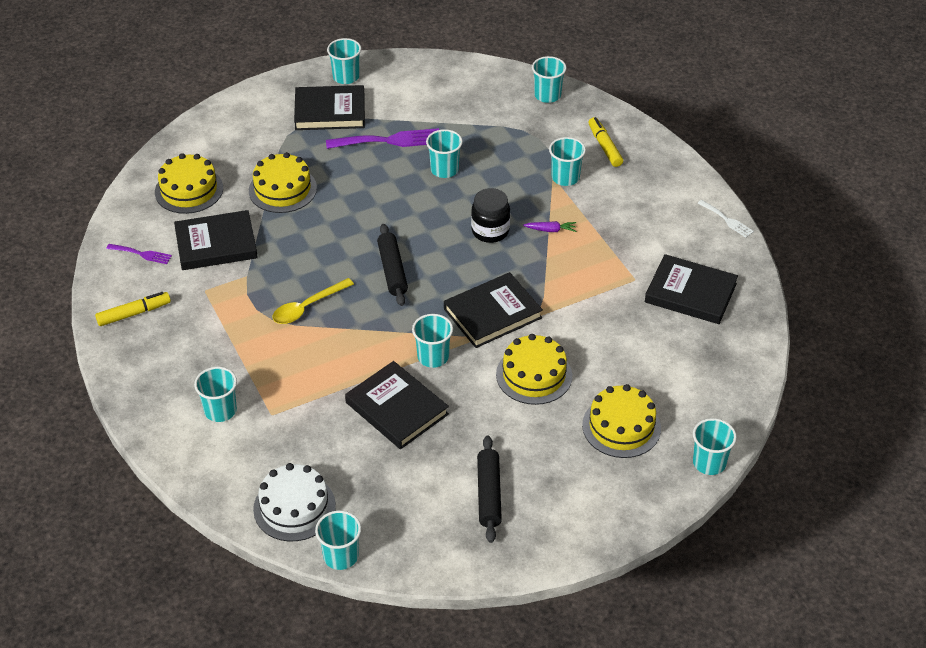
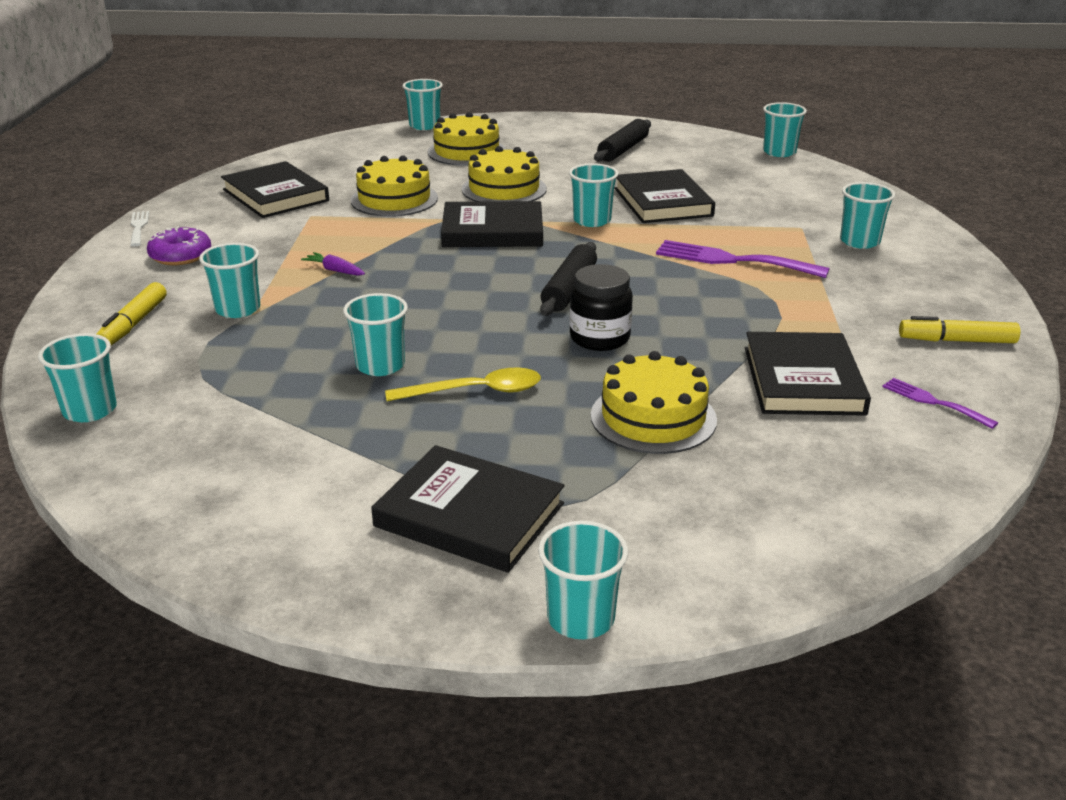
camera: 150 degrees left, 15 degrees down
(189, 190) = (822, 467): yellow cake -> yellow cake (394, 199)
(216, 244) = (803, 380): black book -> black book turned 75 degrees clockwise
(294, 507) = (807, 178): white cake -> none
(307, 307) = (706, 287): yellow spoon -> yellow spoon (475, 391)
(346, 77) = (372, 575): turquoise cup -> turquoise cup (581, 618)
(390, 140) = (415, 430): purple fork -> purple fork (732, 260)
(490, 231) = (406, 289): black jar -> black jar (599, 338)
(659, 205) = (181, 256): none -> purple donut

